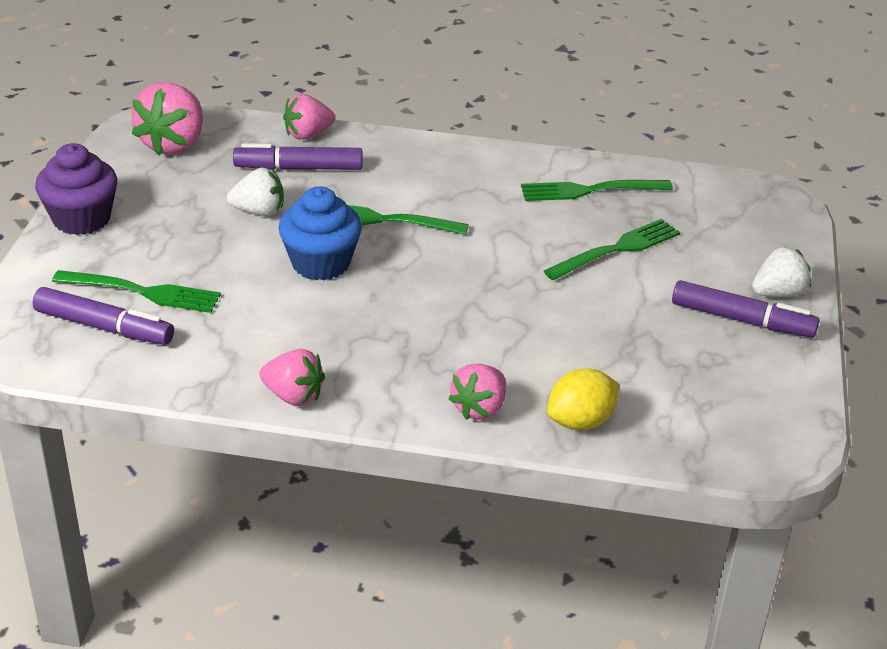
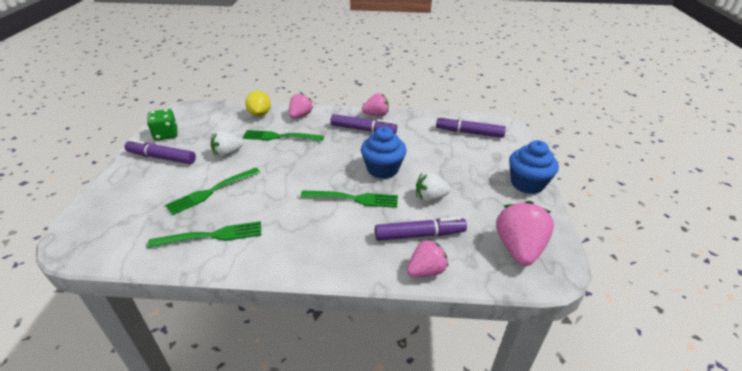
camera: 175 degrees right, 0 degrees up
(81, 219) = (527, 183): purple cupcake -> blue cupcake
(143, 292) = (463, 148): green fork -> green fork (280, 137)
(293, 396) = (376, 115): pink strawberry -> pink strawberry turned 150 degrees clockwise
(336, 354) = (363, 130): none -> purple marker
(580, 421) = (259, 114): yellow lemon -> yellow lemon turned 60 degrees counterclockwise
(770, 376) = (166, 134): none -> green dice
(778, 293) = (130, 173): white strawberry -> white strawberry (227, 153)

